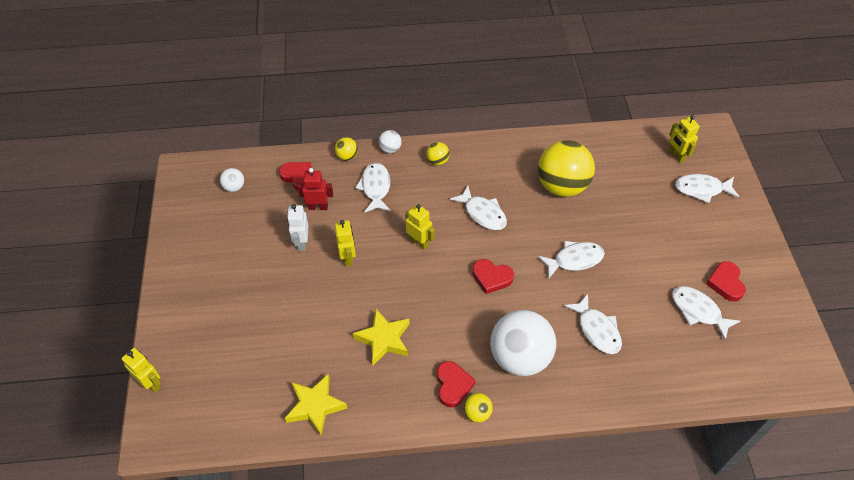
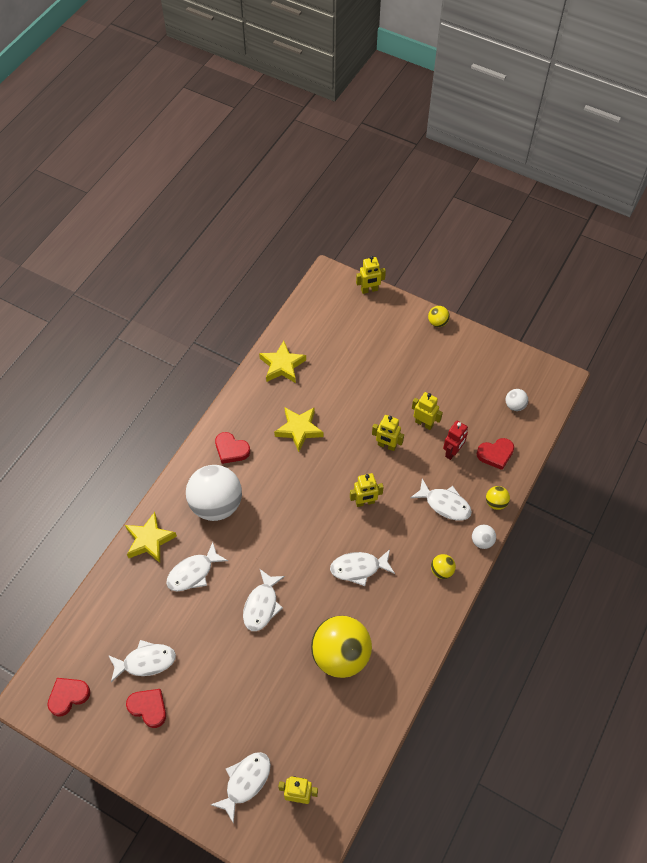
camera: 125 degrees right, 5 degrees up
(302, 242) = (424, 423): white robot -> yellow robot
(477, 413) = (201, 451): yellow ball -> yellow ball (437, 322)
(491, 277) = (294, 532): red heart -> red heart (68, 696)
(597, 330) = (193, 572): white fish -> white fish turned 45 degrees counterclockwise
(603, 389) = (149, 540): none -> yellow star

